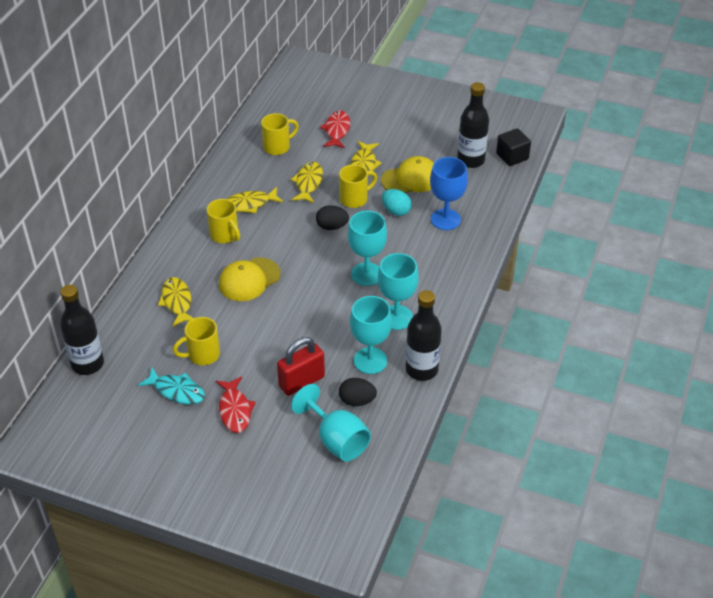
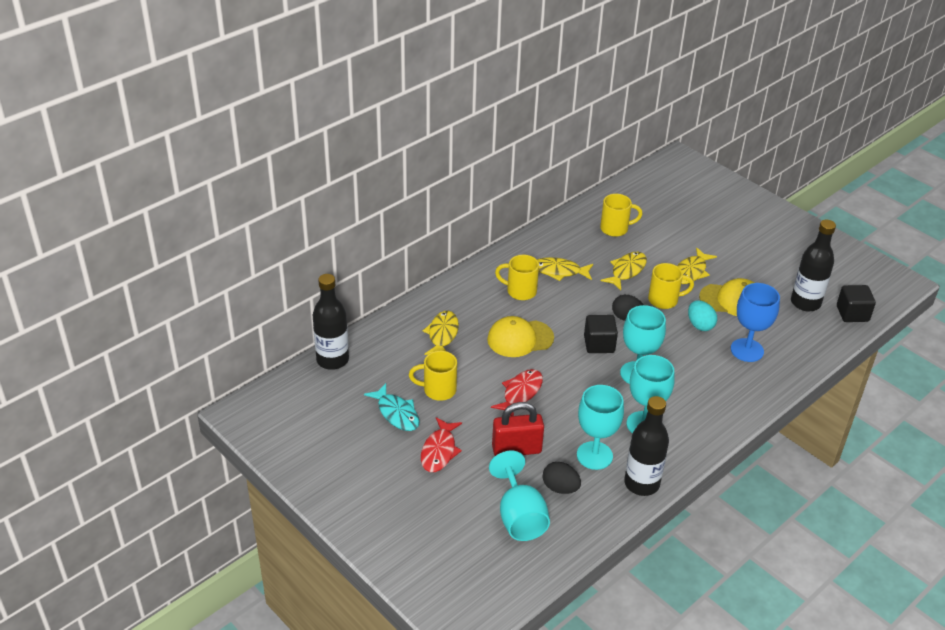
camera: 25 degrees right, 5 degrees down
(225, 235) = (520, 291): yellow mug -> yellow mug turned 120 degrees clockwise
(321, 259) = (599, 344): none -> black cube
(337, 130) = (682, 232): red fish -> red fish (520, 393)

